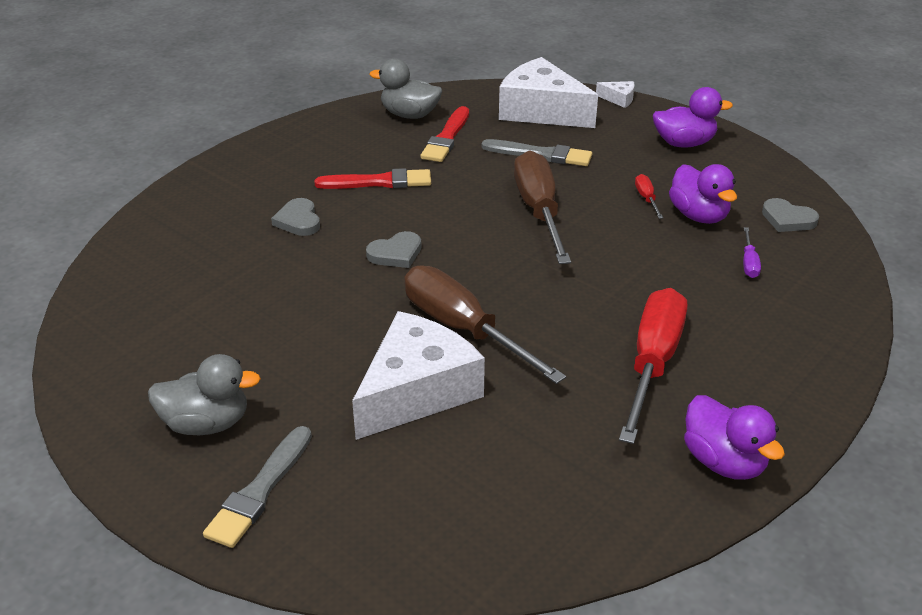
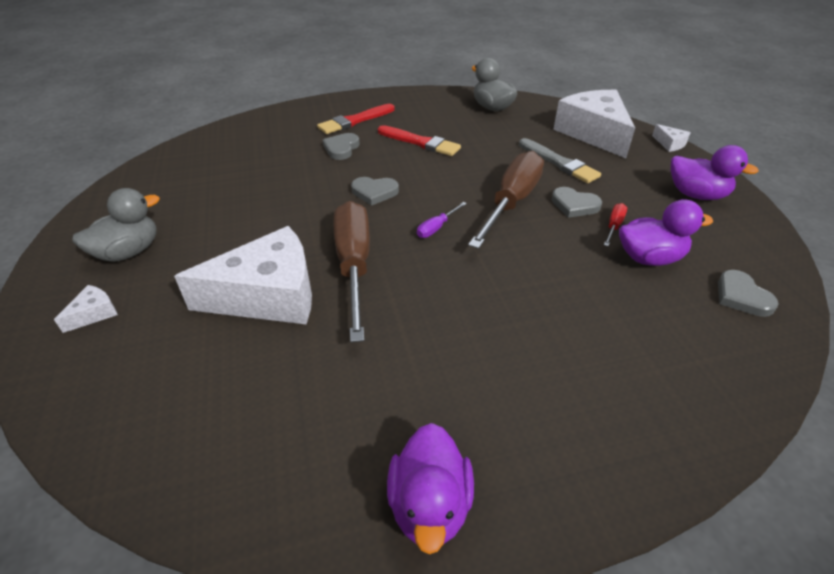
camera: 35 degrees right, 5 degrees up
(206, 423) = (128, 252): grey duck -> grey duck turned 75 degrees counterclockwise
(260, 490) = (94, 313): grey brush -> white cheese
(446, 138) = (501, 129): red brush -> red brush (355, 121)
(596, 192) = (574, 205): none -> grey heart
(652, 363) = (468, 368): red screwdriver -> none
(698, 216) = (649, 258): purple duck -> purple duck turned 105 degrees counterclockwise
(749, 263) = (658, 320): purple screwdriver -> purple screwdriver (437, 228)

